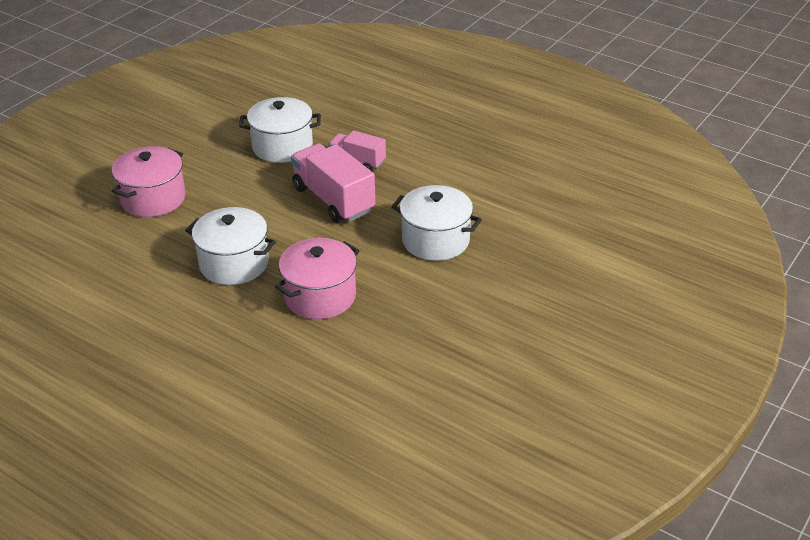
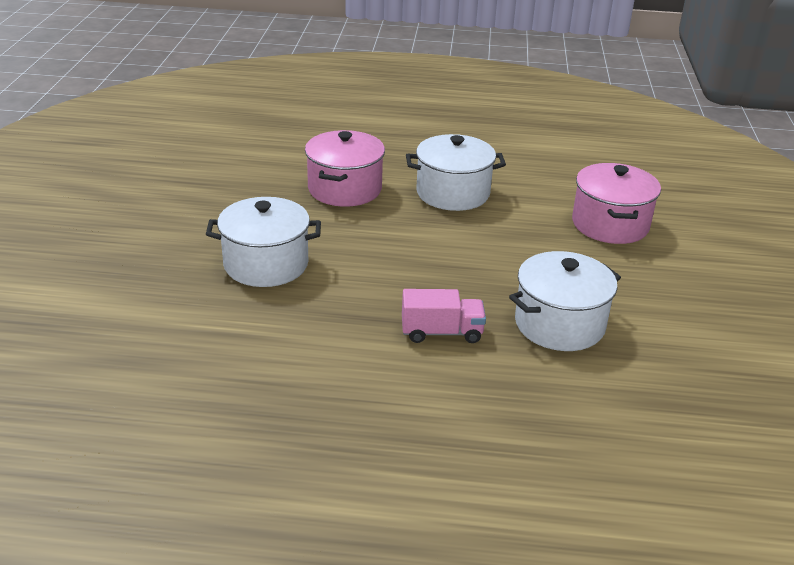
camera: 150 degrees right, 5 degrees down
(333, 200) = (421, 276): pink truck -> none

